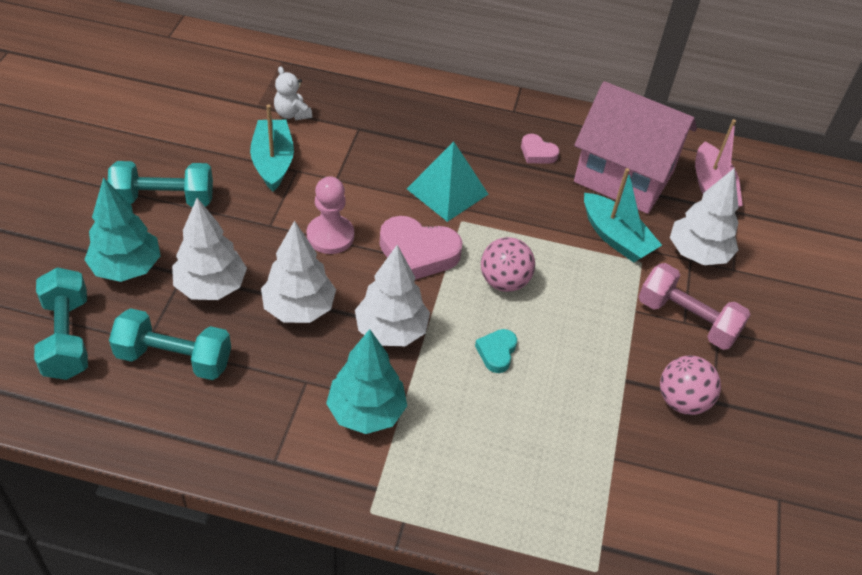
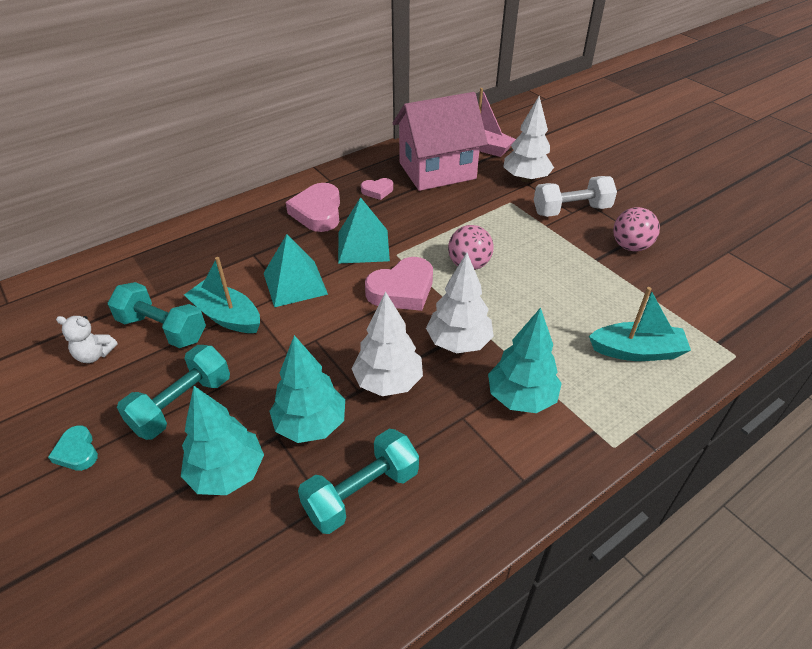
camera: 45 degrees left, 5 degrees down
(67, 337) = (258, 566): turquoise dumbbell -> turquoise dumbbell (163, 329)
(211, 287) = (311, 425): white tree -> turquoise tree
(292, 114) = (193, 279): white teddy bear -> white teddy bear (94, 355)
(330, 236) = (337, 325): pink pawn -> none
(352, 177) = (295, 283): none -> turquoise pyramid
(458, 132) = (318, 212): none -> pink heart
(496, 352) = (525, 301): turquoise heart -> turquoise heart (77, 452)
(616, 237) = (481, 200): turquoise boat -> turquoise boat (637, 351)
(687, 320) = (571, 210): pink dumbbell -> white dumbbell

